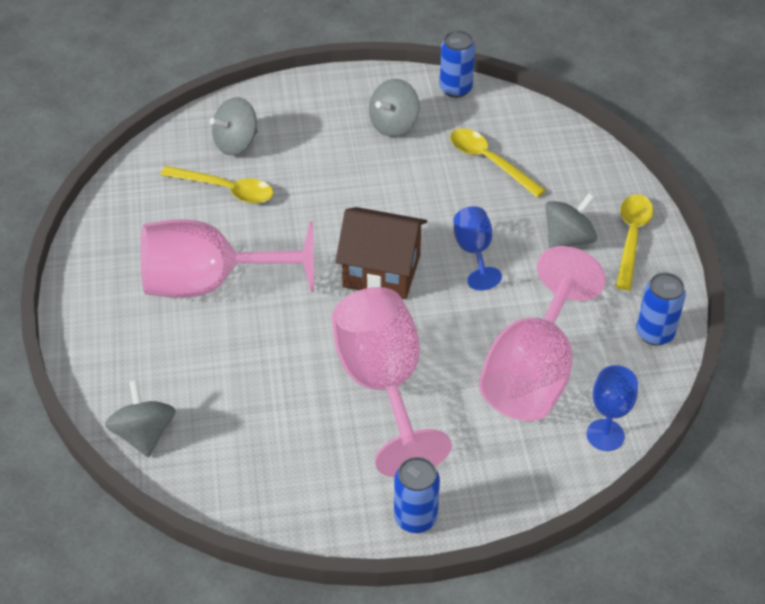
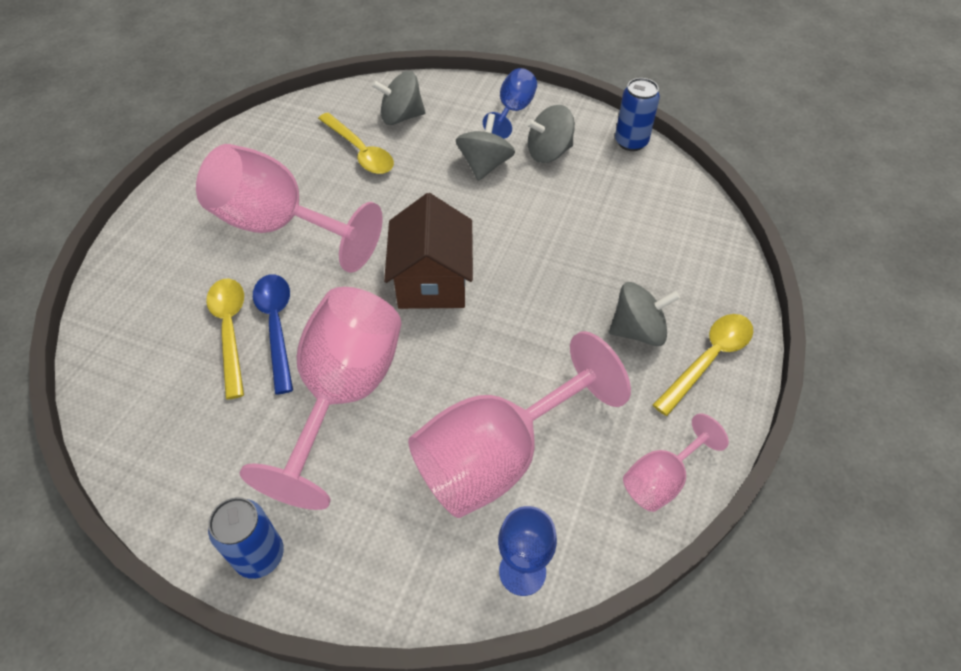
camera: 30 degrees right, 5 degrees up
(144, 434) = (110, 336): grey spinning top -> grey spinning top (485, 165)
(283, 362) = (276, 326): none -> blue spoon
(381, 271) = (432, 281): brown house -> brown house turned 45 degrees clockwise
(474, 252) = (533, 302): blue goblet -> blue goblet (513, 111)
(489, 162) = (614, 221): yellow spoon -> yellow spoon (230, 331)
(654, 333) = (661, 479): blue can -> pink goblet

